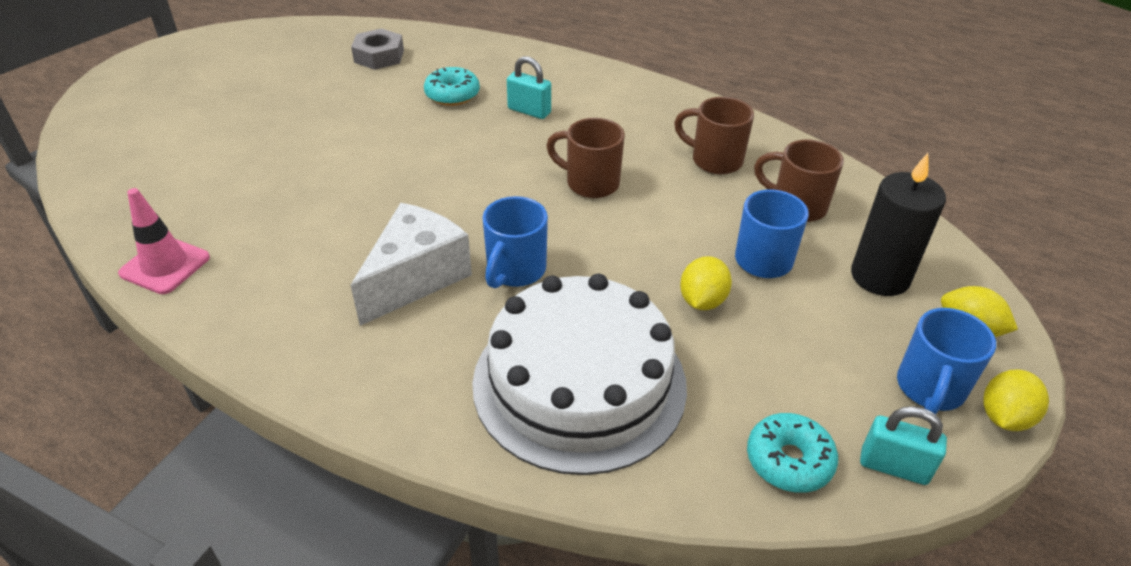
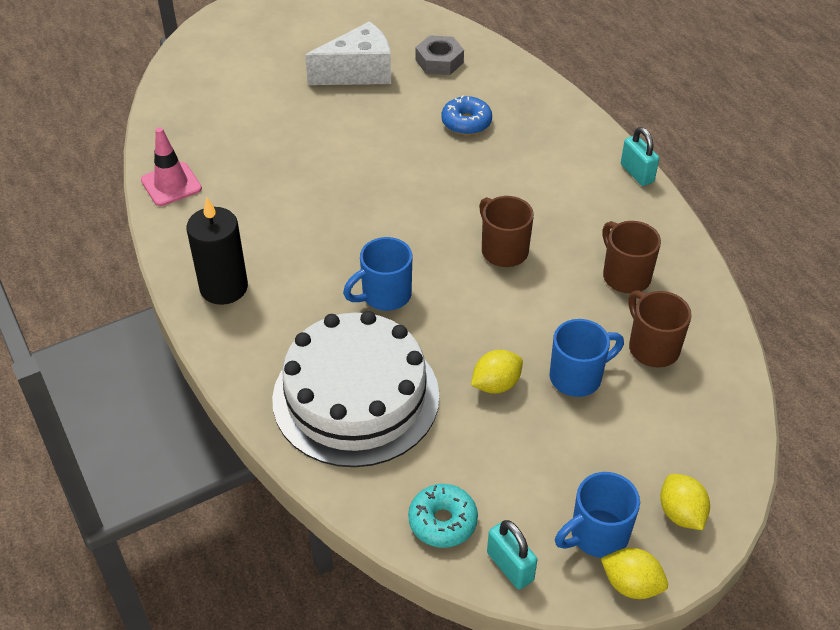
camera: 35 degrees right, 5 degrees up
(415, 278) = (315, 268): white cheese -> white cheese (358, 72)
(452, 95) = (466, 122): turquoise donut -> blue donut
(529, 111) = (514, 163): turquoise padlock -> turquoise padlock (637, 173)
(880, 276) = (656, 437): black candle -> black candle (224, 287)
(1004, 417) = (631, 584): yellow lemon -> yellow lemon turned 45 degrees clockwise

